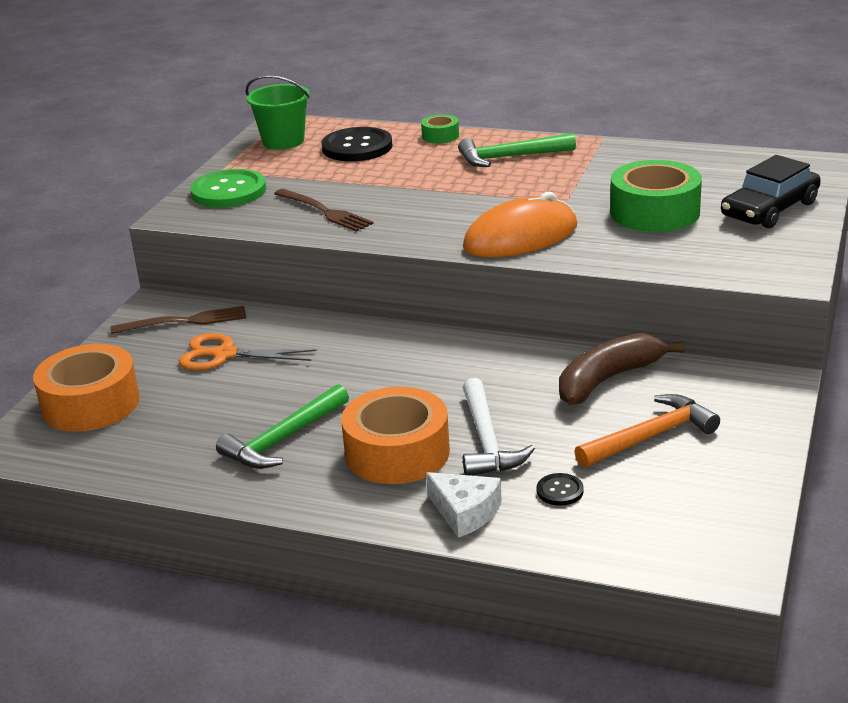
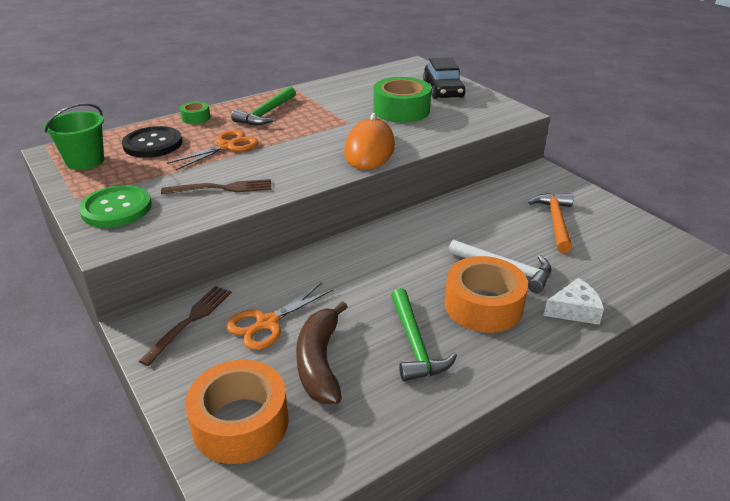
camera: 55 degrees left, 5 degrees up
(406, 176) = (227, 146): none -> orange scissors
(560, 491) = (581, 270): black button -> none
(608, 379) = (486, 207): brown banana -> brown banana (320, 362)

